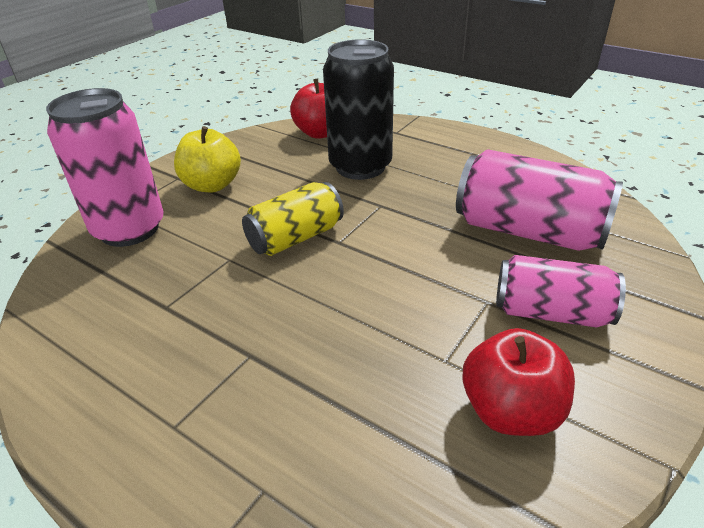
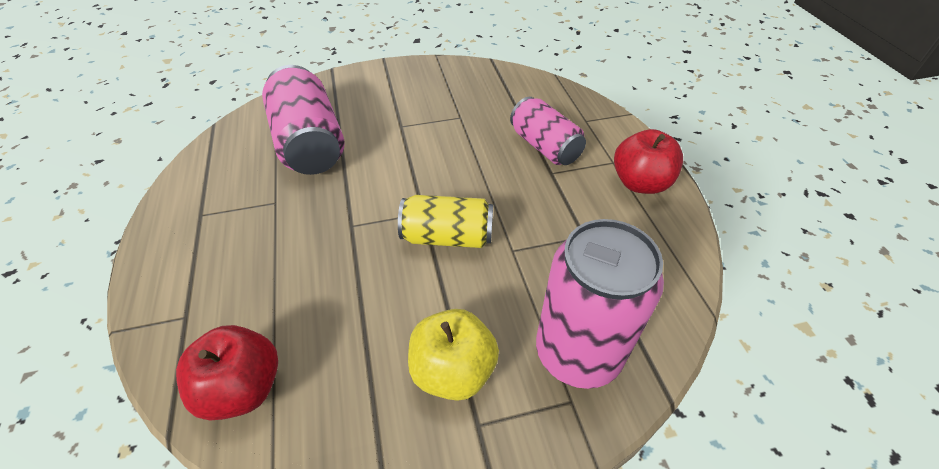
camera: 140 degrees left, 10 degrees up
(360, 167) = (298, 284): black can -> none
(510, 411) = (462, 90): red apple -> red apple (640, 183)
(551, 312) = (383, 105): pink can -> pink can (544, 146)

